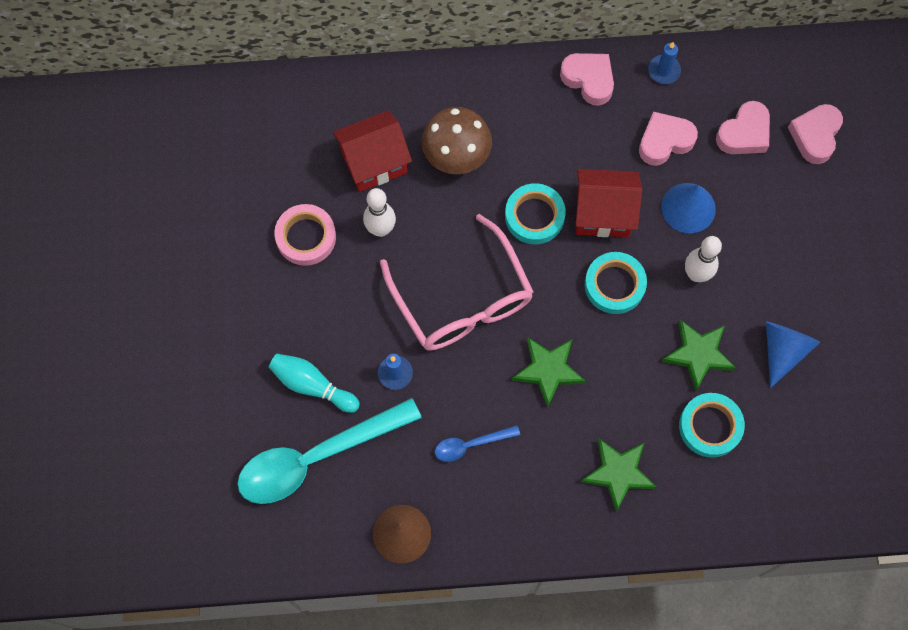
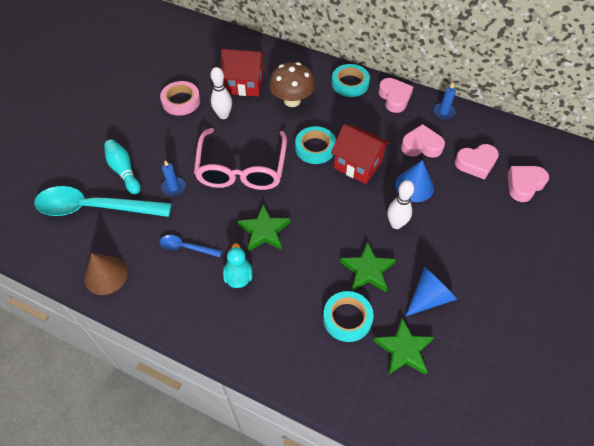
camera: 30 degrees right, 15 degrees down
(557, 446) = (238, 276): none -> turquoise duck
(614, 285) = (339, 205): turquoise tape -> turquoise tape (350, 83)
(618, 473) = (265, 314): green star -> green star (403, 350)

